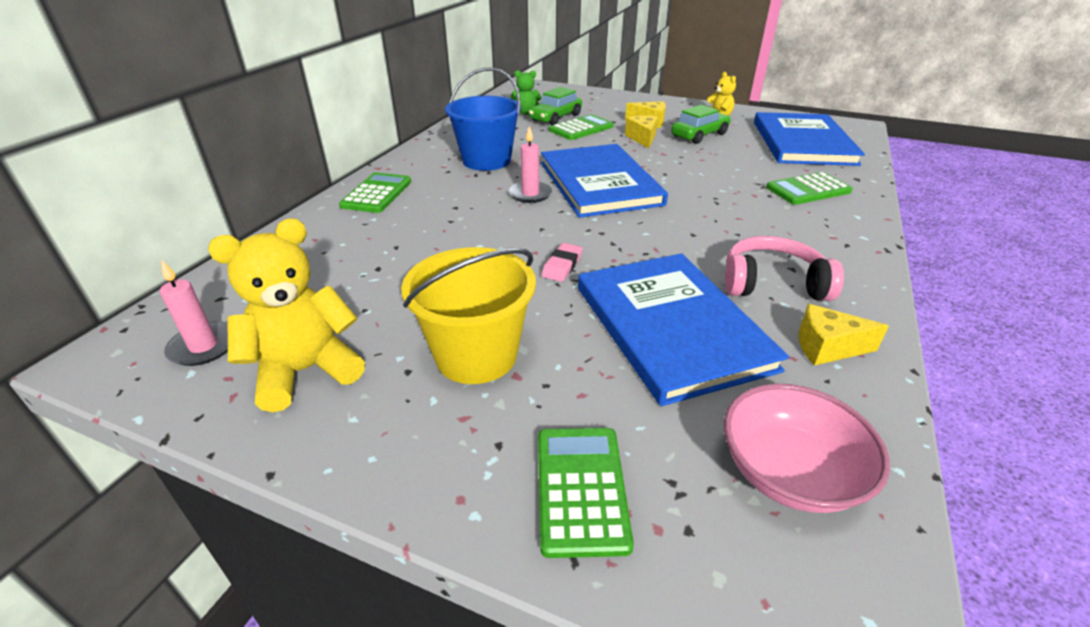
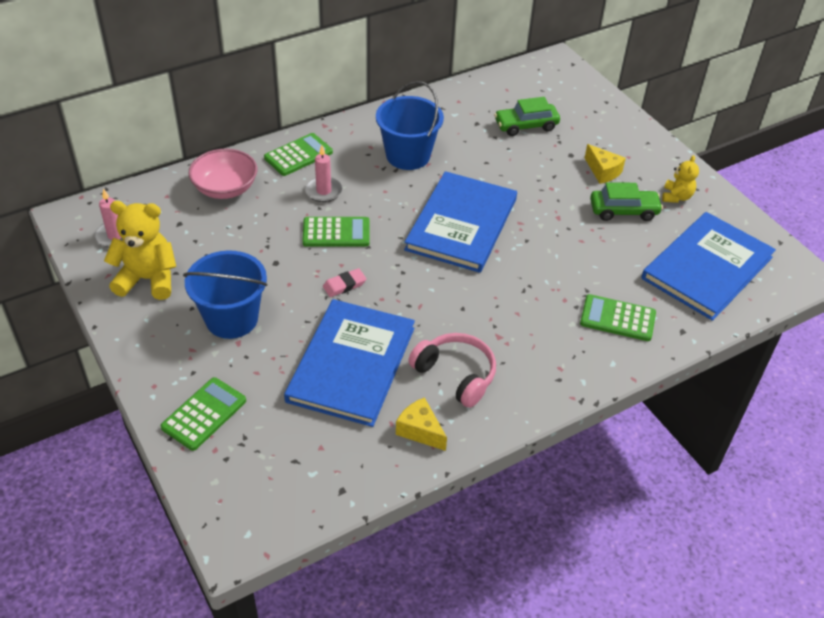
camera: 35 degrees right, 10 degrees up
(476, 355) = (231, 318): yellow bucket -> blue bucket
(526, 112) = (508, 106): green teddy bear -> none
(530, 194) = (398, 209): pink candle -> pink candle (323, 191)
(581, 128) = (529, 151): green calculator -> green calculator (336, 232)
(642, 138) = (566, 190): yellow cheese -> none
(789, 472) = (300, 469): pink bowl -> pink bowl (225, 188)

